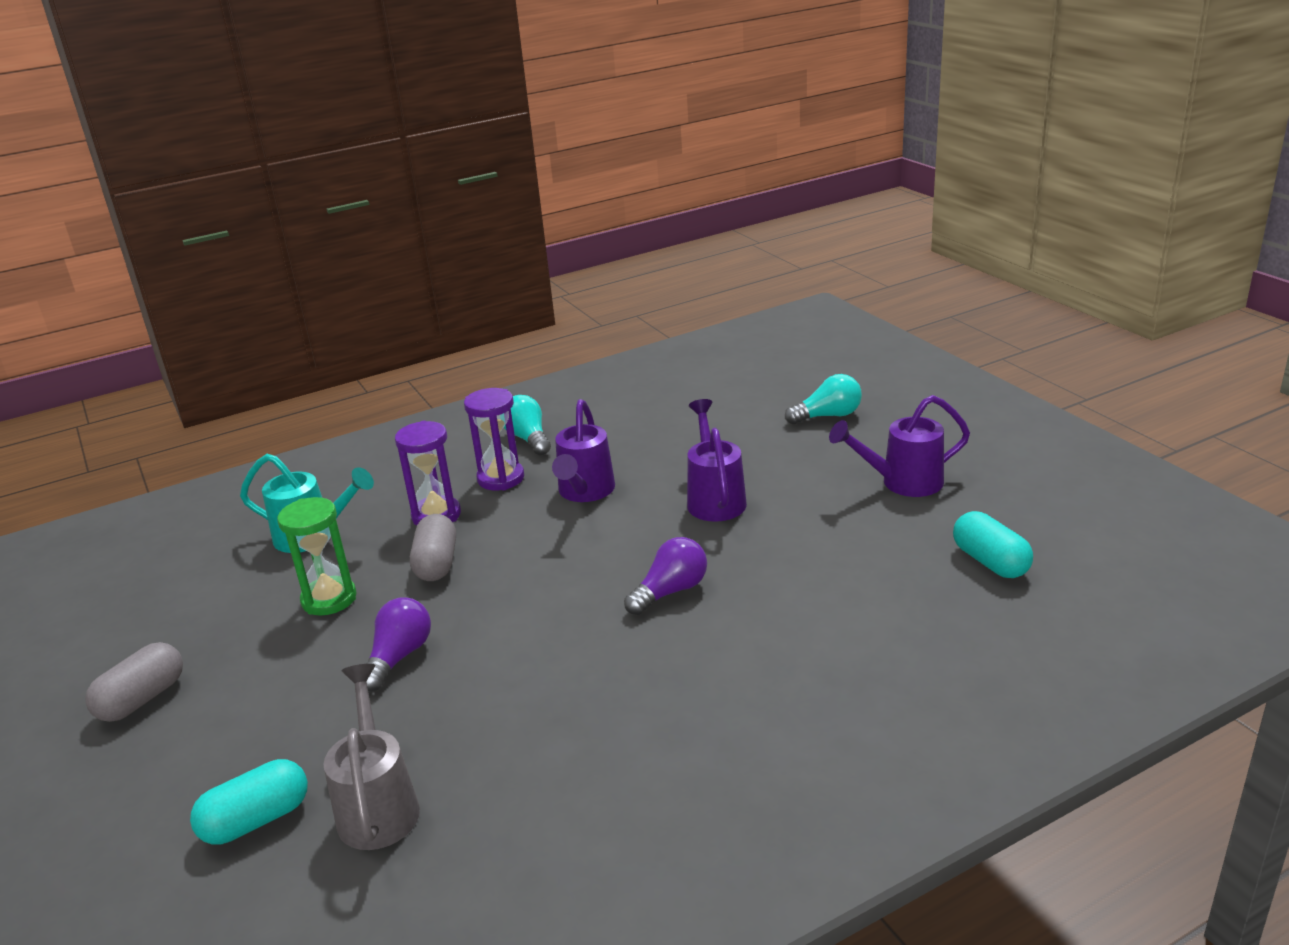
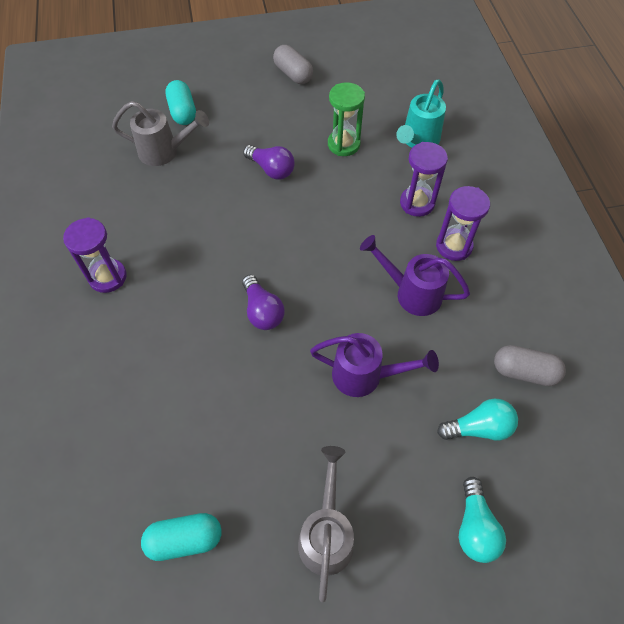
camera: 105 degrees right, 30 degrees up
(436, 563) = (357, 196): grey capsule -> grey capsule (524, 372)
(528, 439) = (512, 274): turquoise light bulb -> turquoise light bulb (478, 428)
(694, 767) = (108, 277): none -> purple hourglass
(903, 483) = (326, 534): purple watering can -> grey watering can

